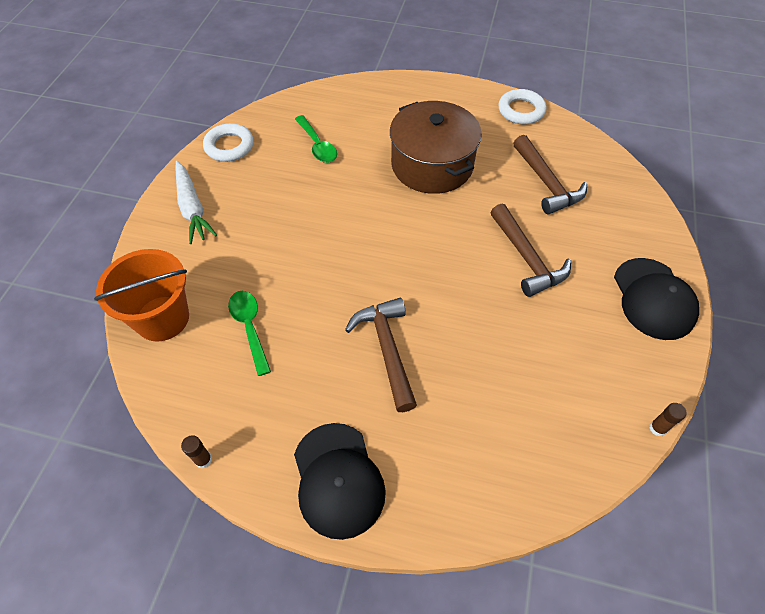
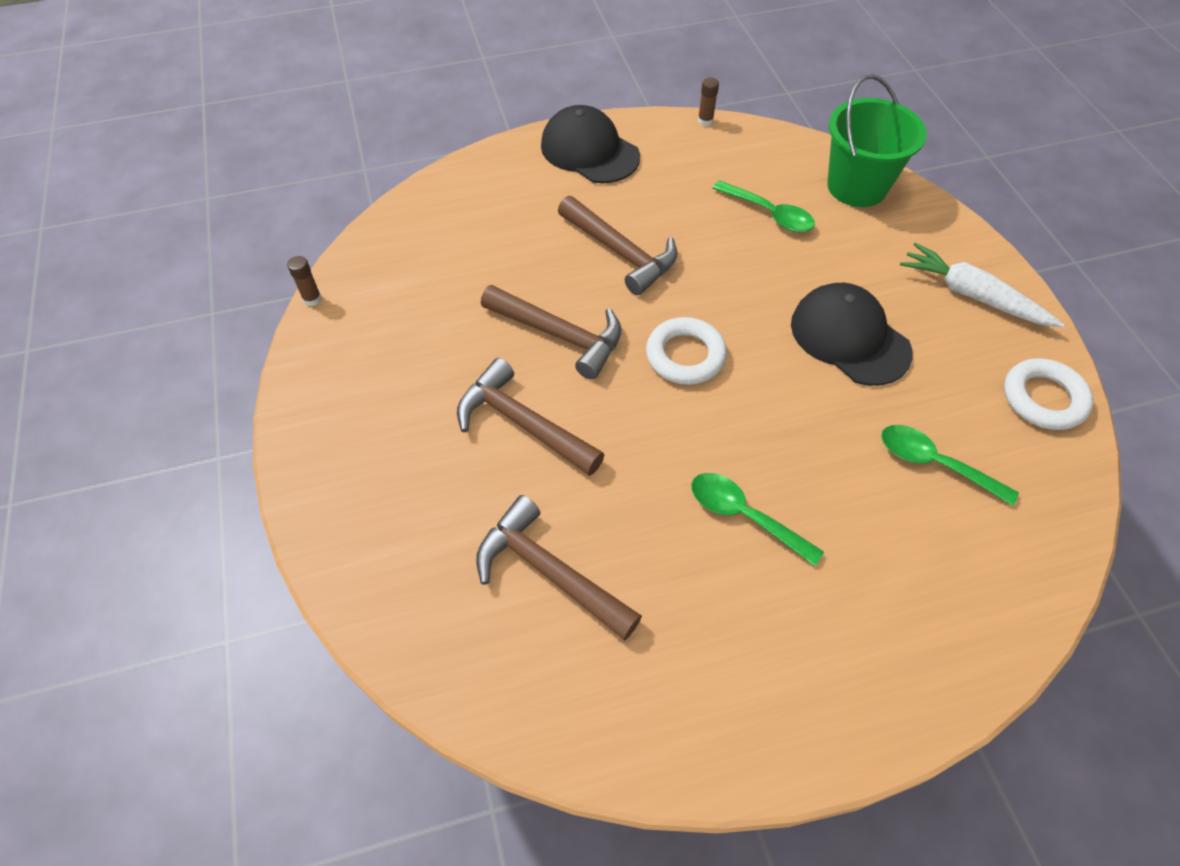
camera: 150 degrees right, 0 degrees up
(162, 318) = (856, 186): orange bucket -> green bucket
(432, 165) = (744, 516): brown pot -> green spoon
(472, 304) = (559, 335): none -> brown hammer
(521, 110) = (675, 742): white ring -> white ring (685, 355)
(653, 298) = (336, 442): black cap -> black cap (849, 338)

